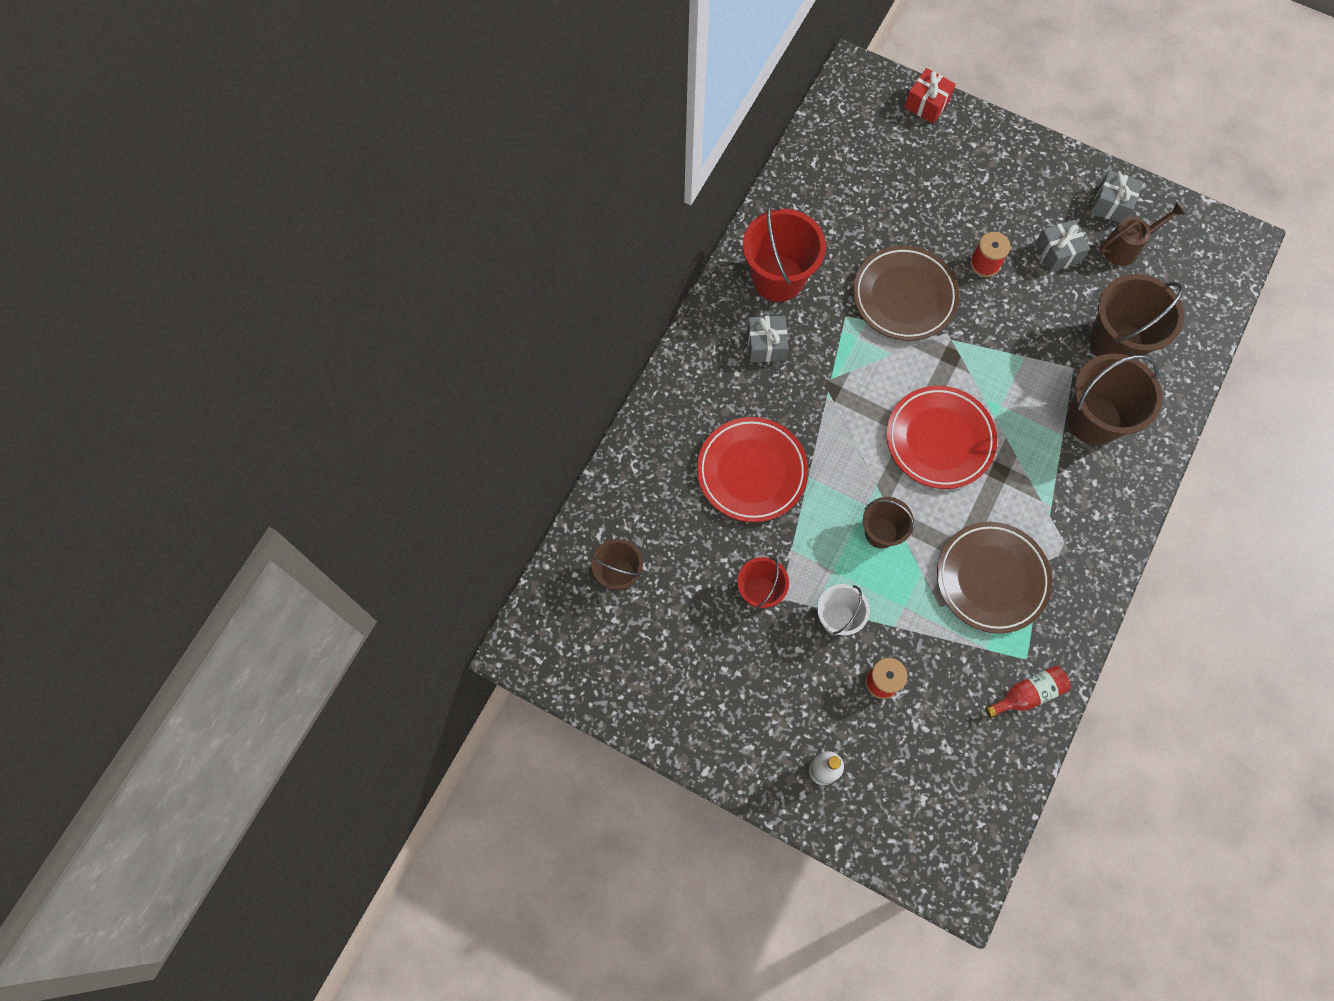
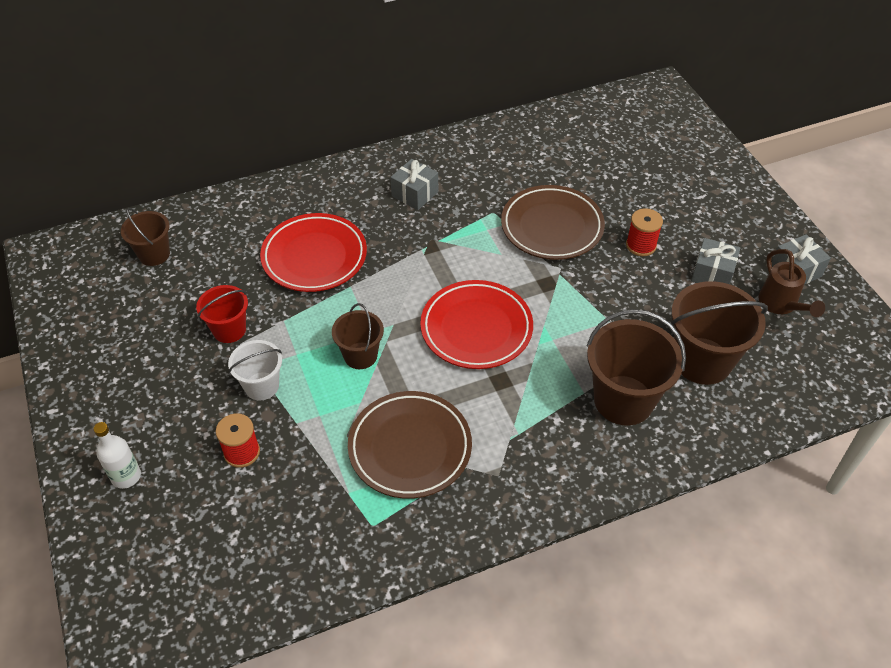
camera: 40 degrees right, 20 degrees down
(778, 278) = (469, 163): red bucket -> none
(927, 104) = (699, 131): red gift -> none
(1027, 694) = (343, 552): red bottle -> none
(1127, 247) = (781, 305): brown watering can -> brown watering can turned 60 degrees clockwise

